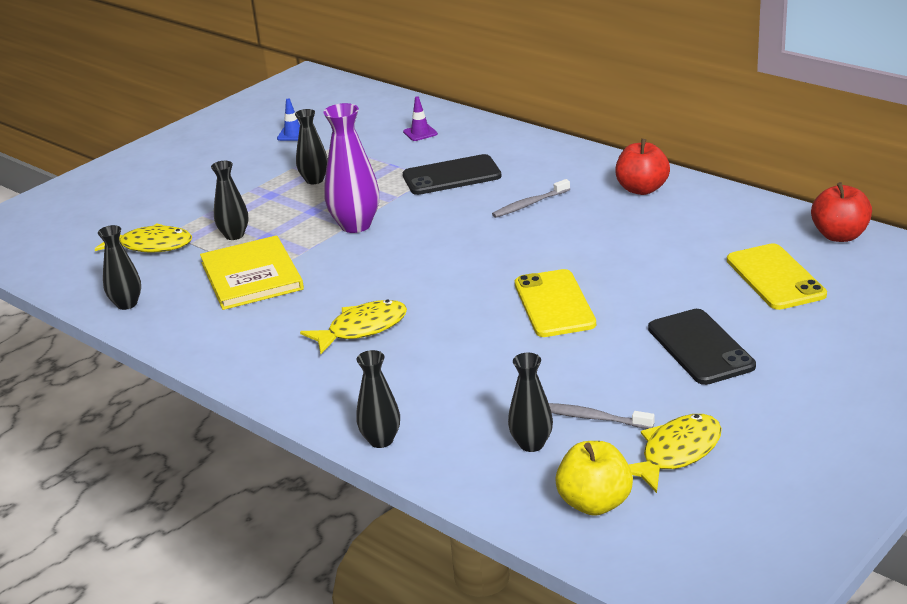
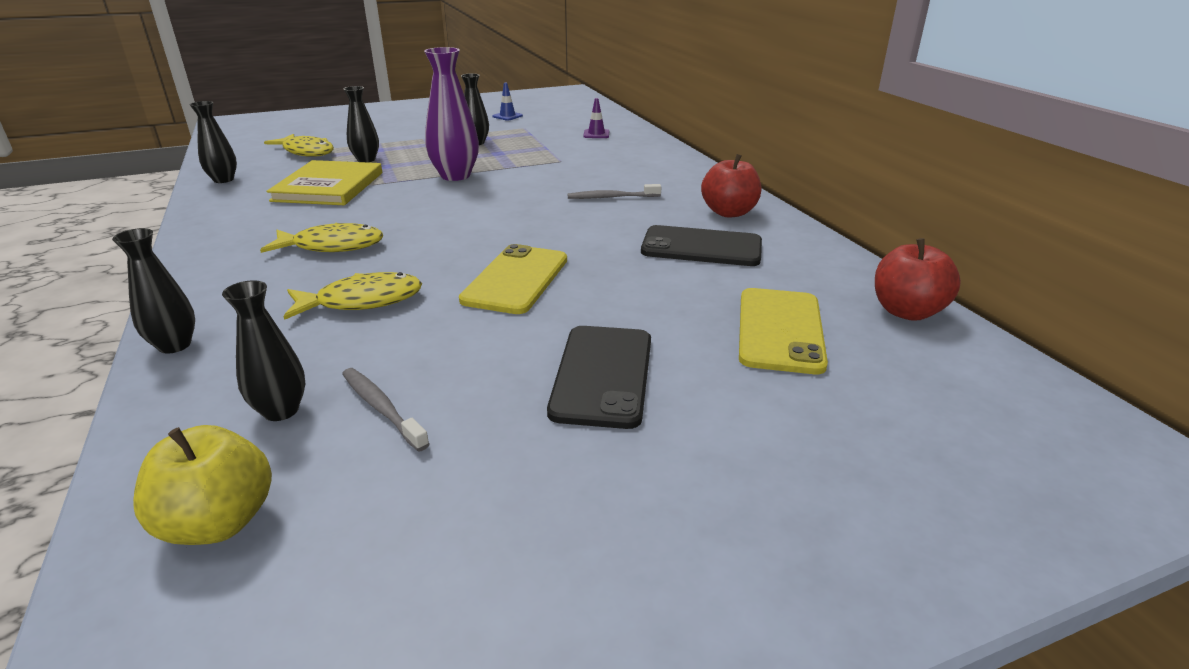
camera: 25 degrees right, 0 degrees up
(451, 176) = (578, 164): black phone -> black phone (701, 247)
(676, 453) = (402, 499): yellow fish -> yellow fish (362, 301)

